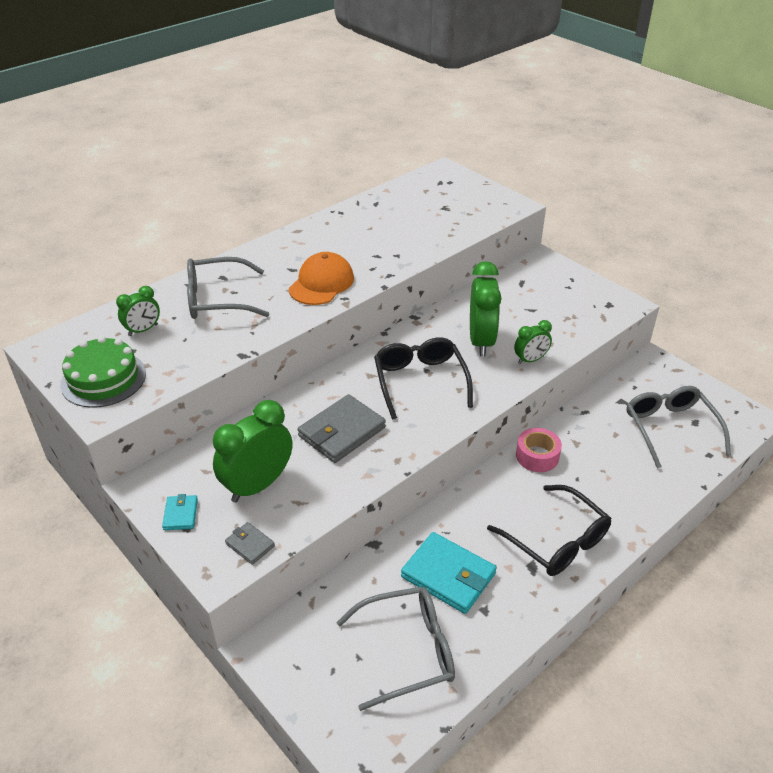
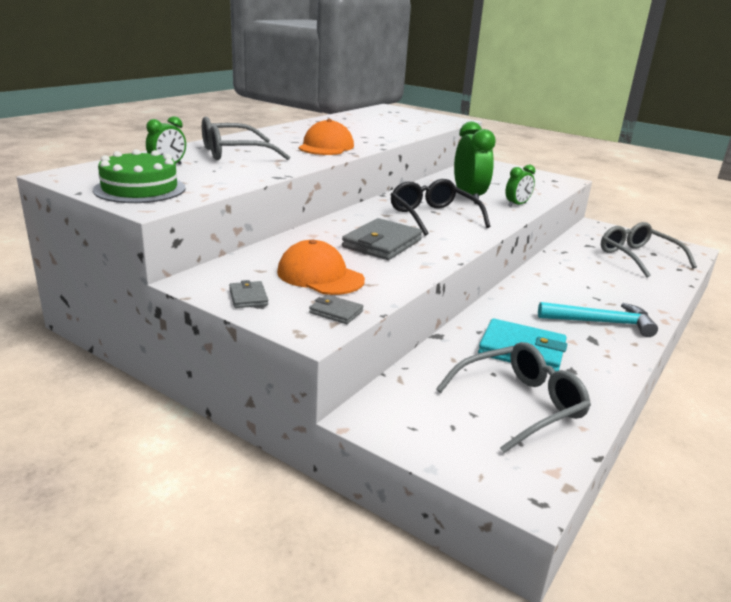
camera: 15 degrees left, 15 degrees down
(180, 514) = (248, 297): turquoise wallet -> grey wallet
(257, 485) = (320, 276): green clock -> orange cap
(537, 456) = (545, 276): pink tape -> none
(556, 541) = (601, 322): black glasses -> turquoise hammer

